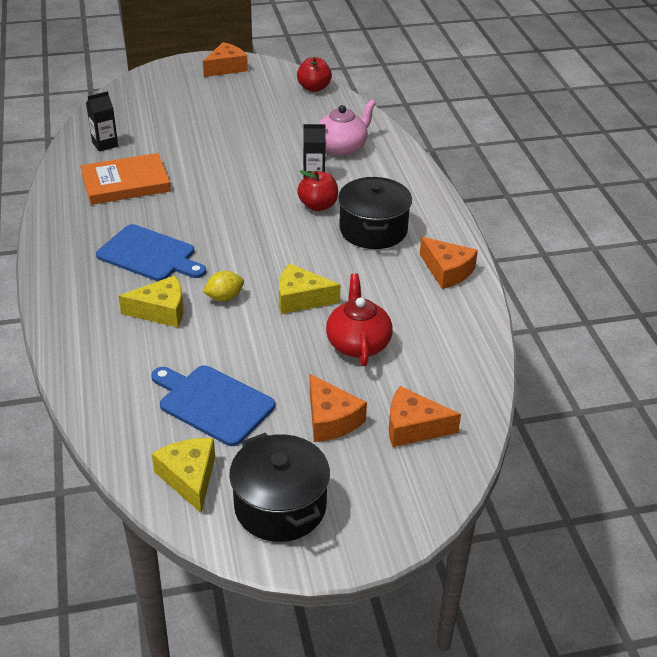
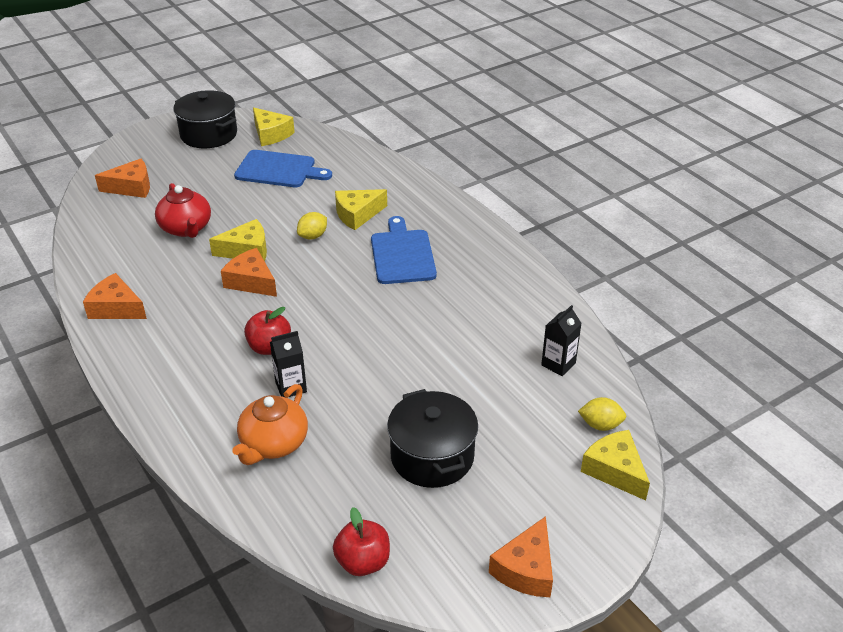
camera: 160 degrees right, 0 degrees up
(116, 109) = (600, 425): none -> yellow lemon
(125, 183) = (488, 320): orange book -> none
(133, 89) = (615, 470): none -> yellow cheese
(149, 255) = (402, 254): blue cutting board -> blue cutting board turned 75 degrees clockwise
(331, 419) = (192, 179): orange cheese -> orange cheese (251, 281)
(342, 147) = (273, 444): pink teapot -> orange teapot
(373, 230) = (200, 334): black pot -> black pot (432, 456)

